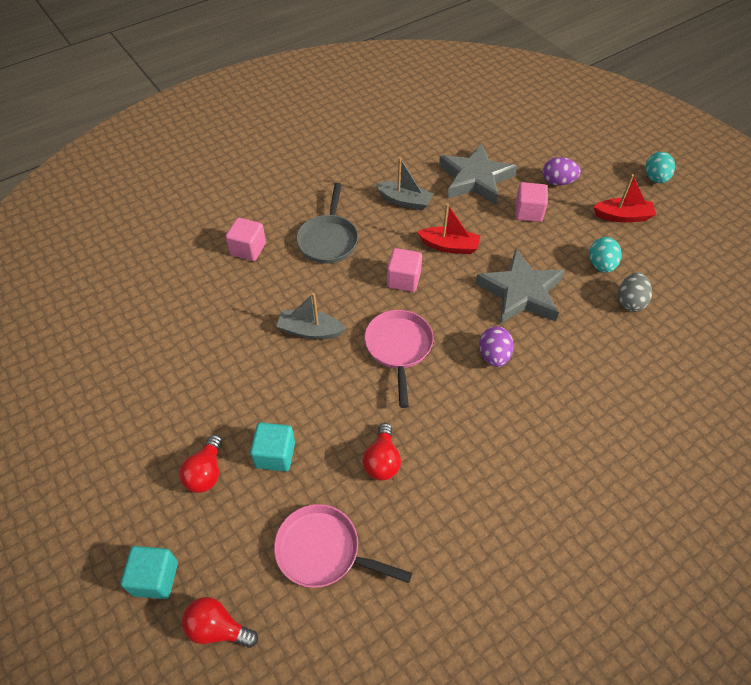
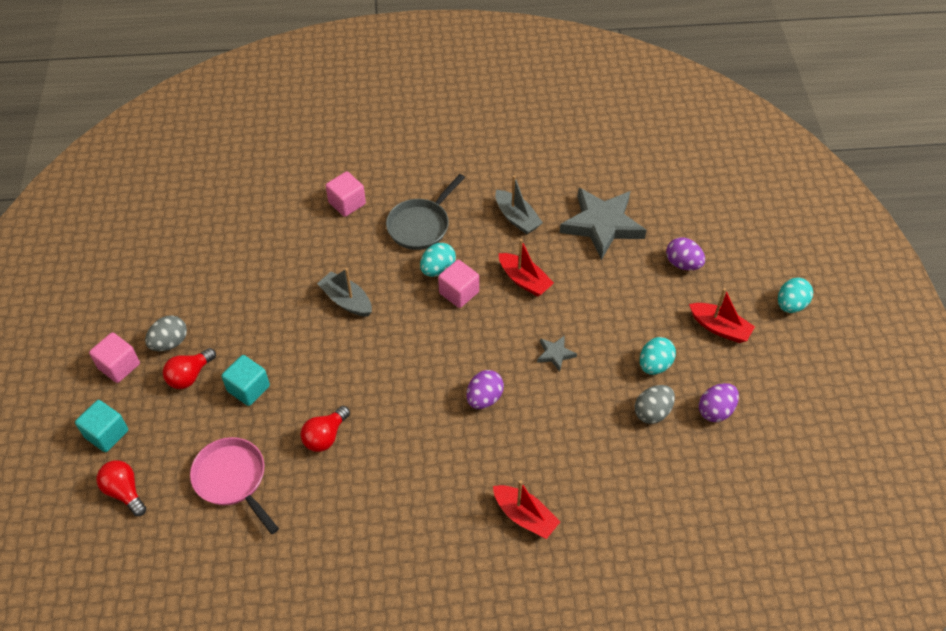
camera: 30 degrees right, 0 degrees up
(162, 451) = (170, 343): none -> grey egg
(371, 269) = (438, 269): none -> turquoise egg
(399, 348) = (408, 351): pink pan -> none
(520, 292) = (555, 354): grey star -> grey star, size x0.44
(528, 212) = (627, 281): pink cube -> pink cube (119, 366)
(606, 437) = (525, 516): none -> red boat
(672, 278) = (715, 410): none -> purple egg

